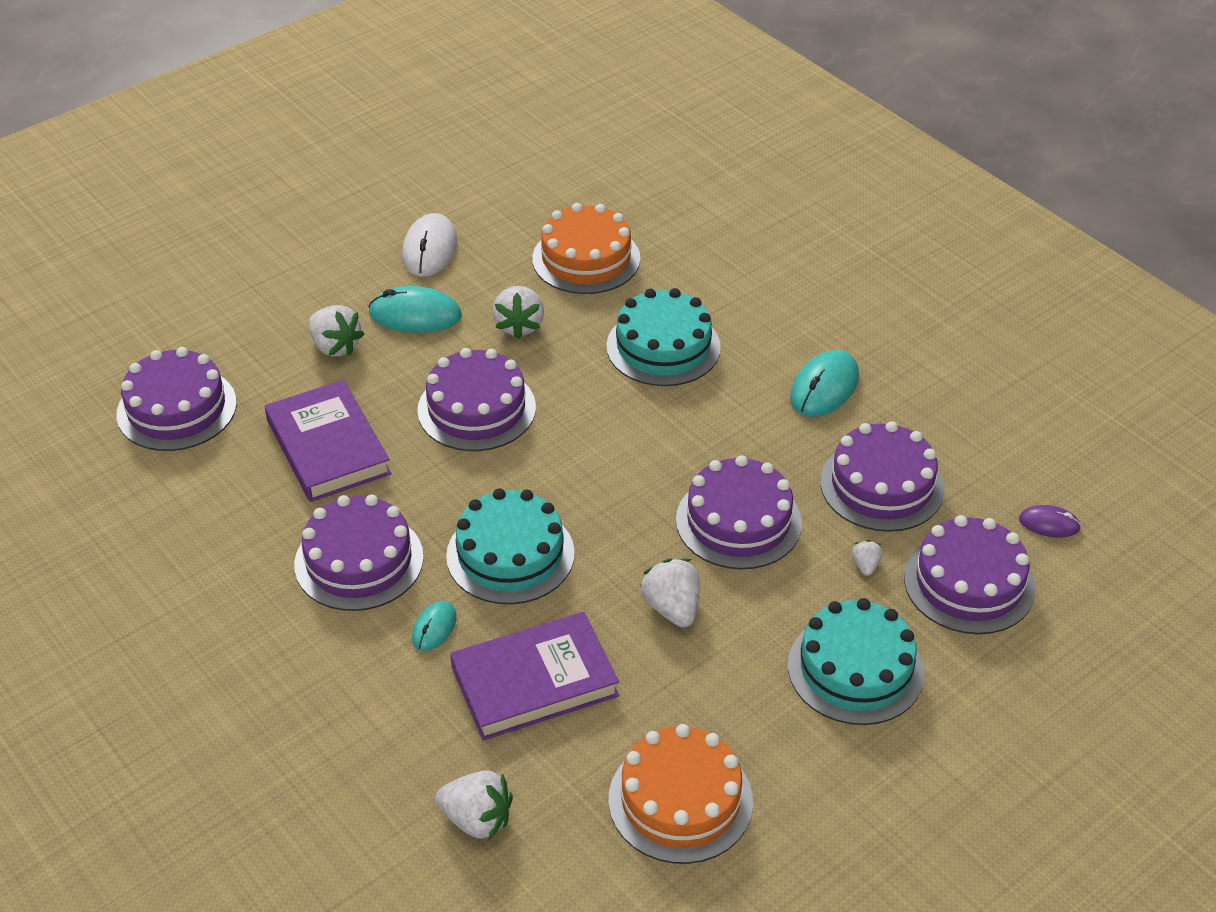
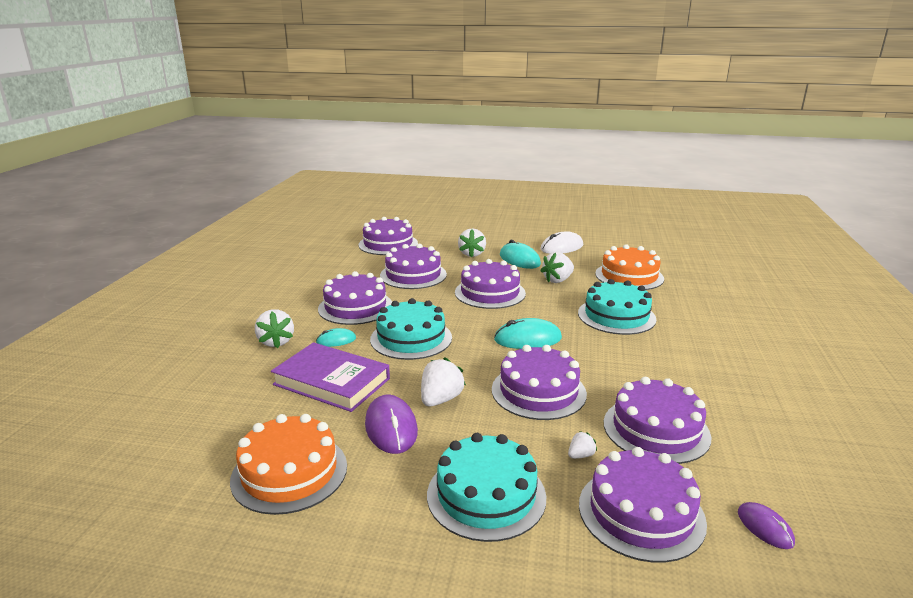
camera: 50 degrees right, 20 degrees down
(328, 447) = (413, 275): purple book -> purple cake
(477, 820) = (212, 407): white strawberry -> white strawberry (276, 342)
(682, 678) = (391, 427): none -> purple mouse
(824, 387) = (688, 372): turquoise mouse -> turquoise mouse (528, 339)

